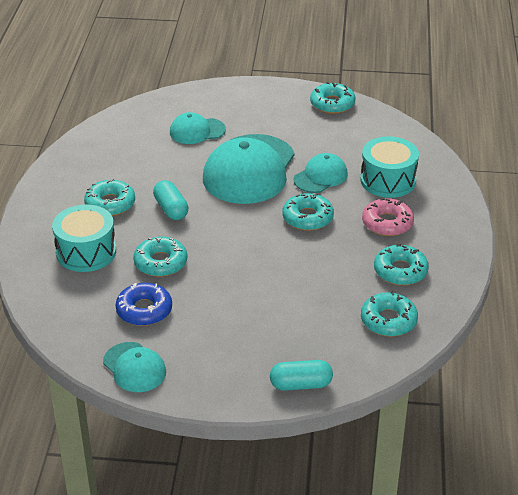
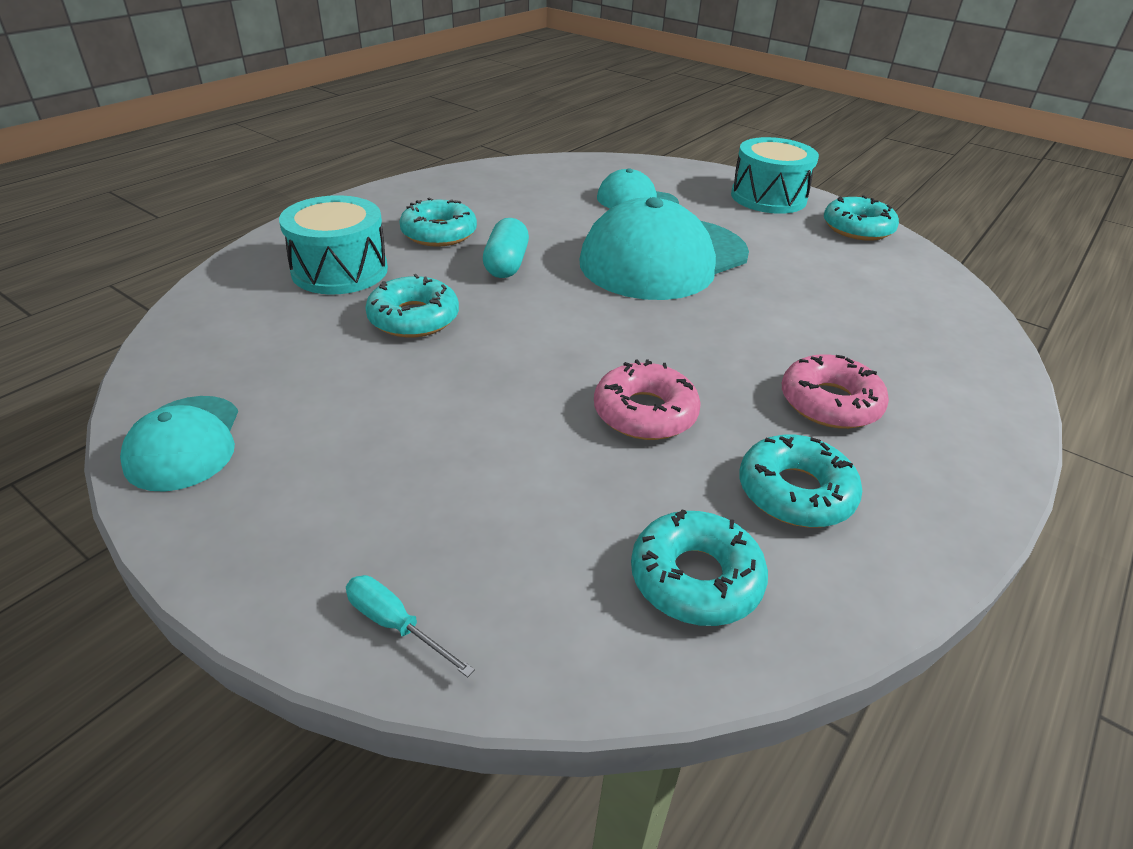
camera: 30 degrees right, 0 degrees up
(144, 310) = (311, 368): blue donut -> none
(301, 385) = (395, 624): turquoise capsule -> turquoise screwdriver
(307, 218) = (694, 344): turquoise donut -> none
(315, 263) = (645, 413): none -> pink donut
(320, 177) = (765, 301): turquoise cap -> none
(388, 180) = (878, 343): turquoise drum -> turquoise drum (768, 197)

